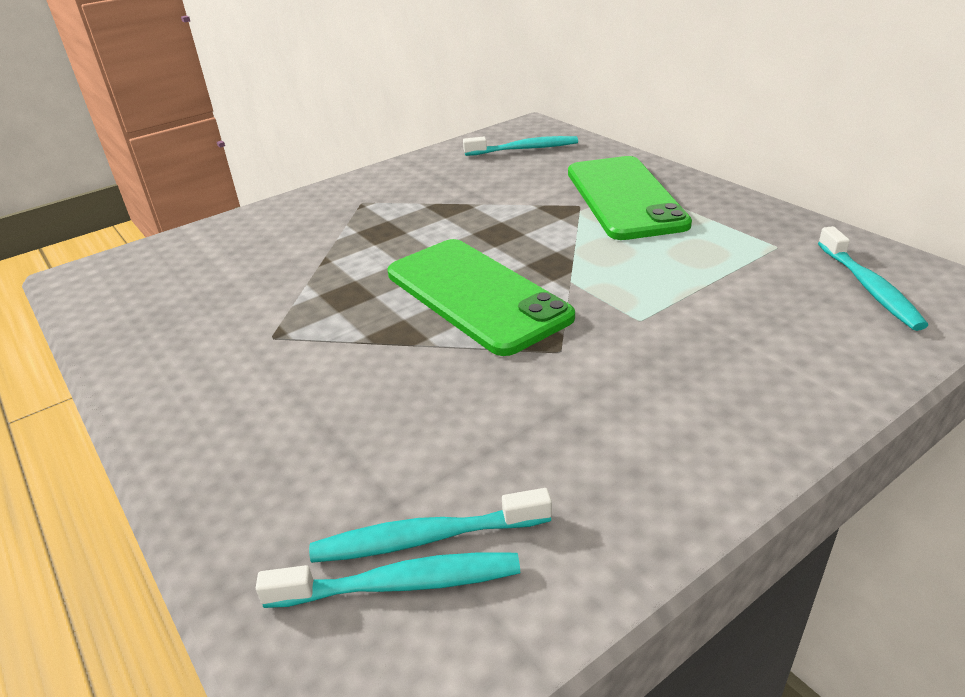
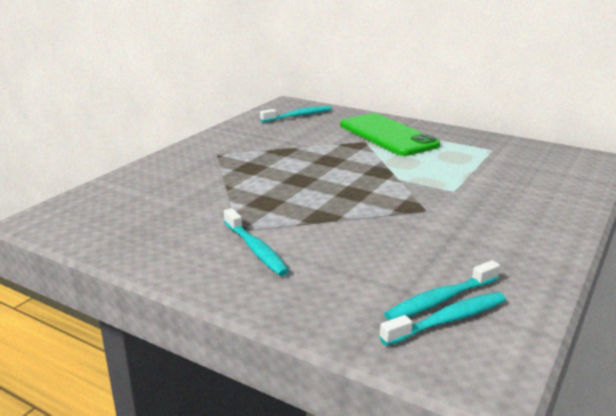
camera: 25 degrees left, 10 degrees down
(476, 295) = (349, 191): green phone -> none
(869, 287) = (553, 162): turquoise toothbrush -> turquoise toothbrush (256, 249)

